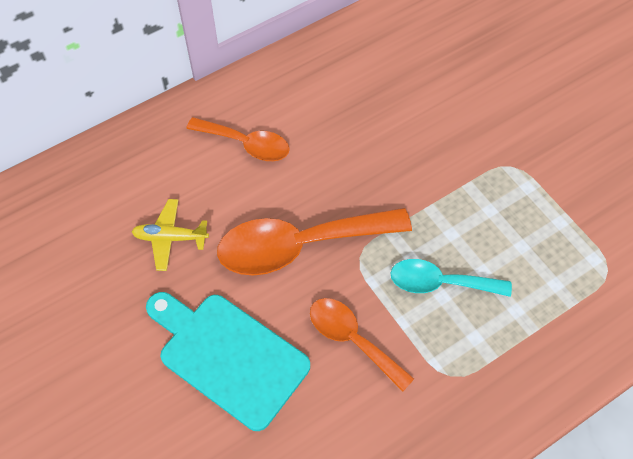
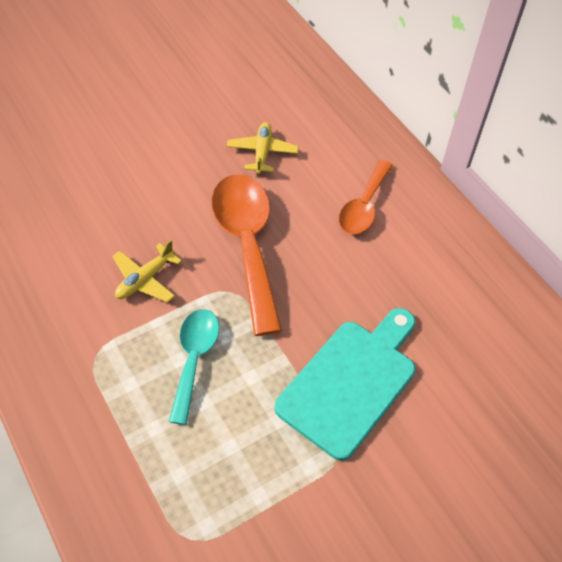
camera: 90 degrees right, 5 degrees down
(228, 356) = (145, 191): turquoise cutting board -> turquoise cutting board (350, 382)
(352, 339) = (145, 279): orange spoon -> yellow plane

